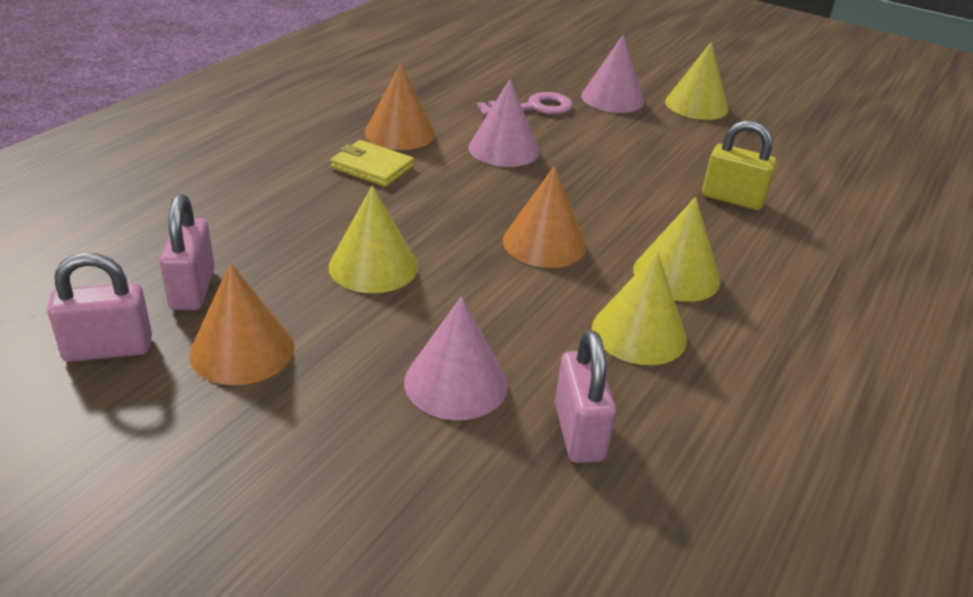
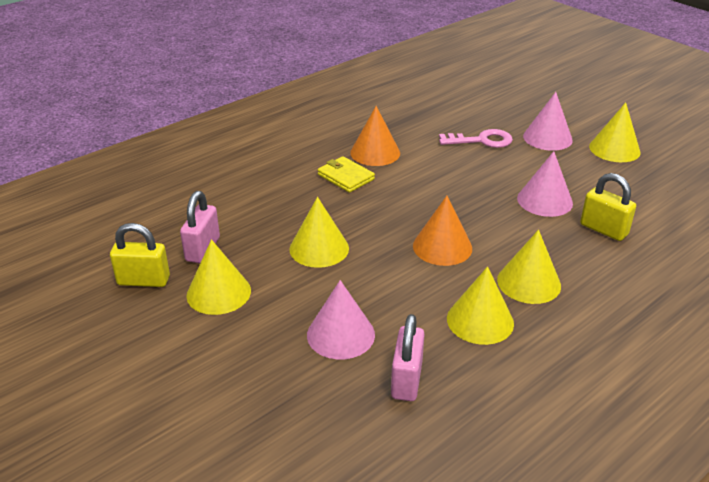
camera: 20 degrees right, 0 degrees up
(108, 349) = (143, 280): pink padlock -> yellow padlock
(242, 350) = (218, 293): orange cone -> yellow cone
(503, 149) = (444, 172): pink cone -> pink cone (544, 200)

